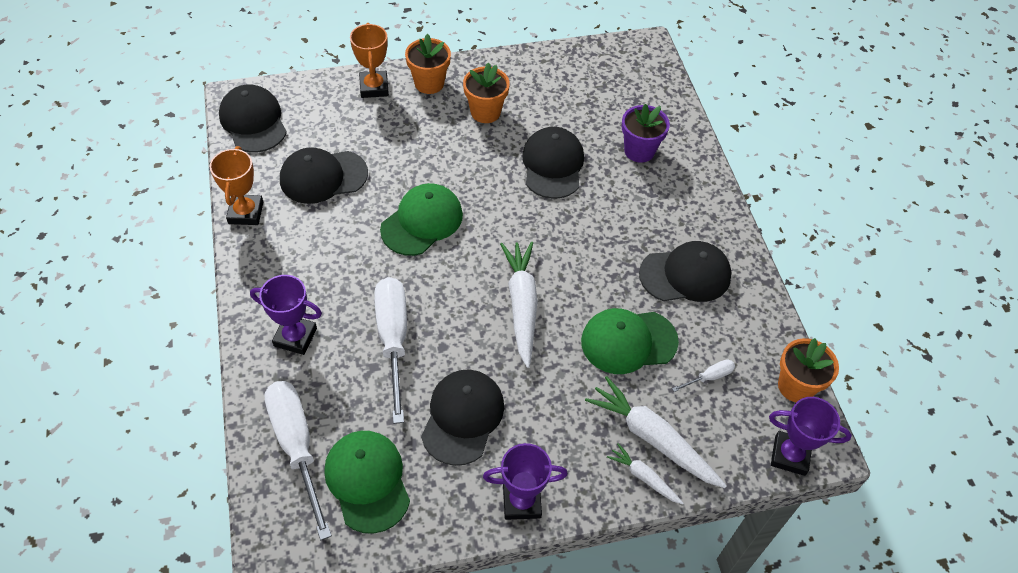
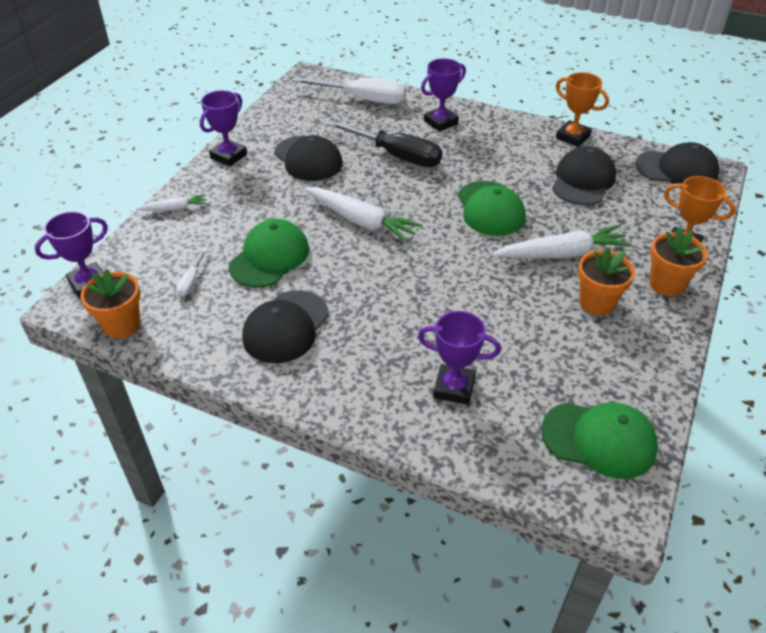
camera: 130 degrees right, 10 degrees down
(367, 481) = (312, 113): green cap -> green cap (599, 439)
(393, 339) = (397, 156): white screwdriver -> black screwdriver
(553, 165) = (488, 312): black cap -> none
(639, 151) = (454, 388): purple flower pot -> purple trophy
(652, 438) = (191, 227): white carrot -> white carrot (562, 254)

